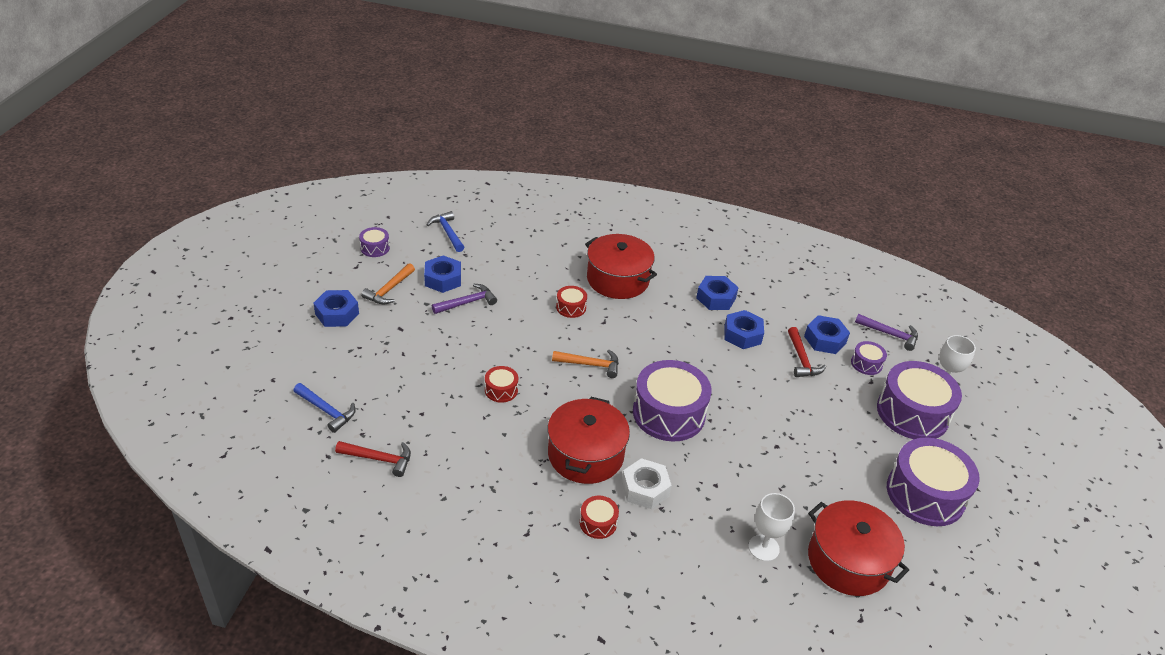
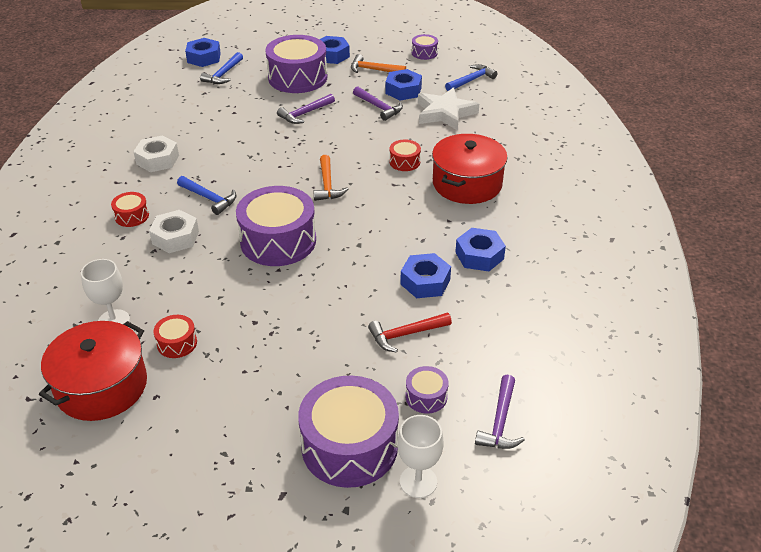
camera: 80 degrees right, 0 degrees up
(379, 459) = (180, 104): red hammer -> none
(453, 357) = (305, 114): none -> purple hammer
(495, 491) = (157, 160): none -> white nut
(499, 263) = (445, 113): none -> white star
(501, 390) = (274, 143): red drum -> red drum (177, 343)
(585, 454) = (209, 198): red pot -> blue hammer
(825, 340) = (453, 354): blue nut -> blue nut (204, 58)
(925, 494) = (209, 457): purple drum -> purple drum (297, 78)

